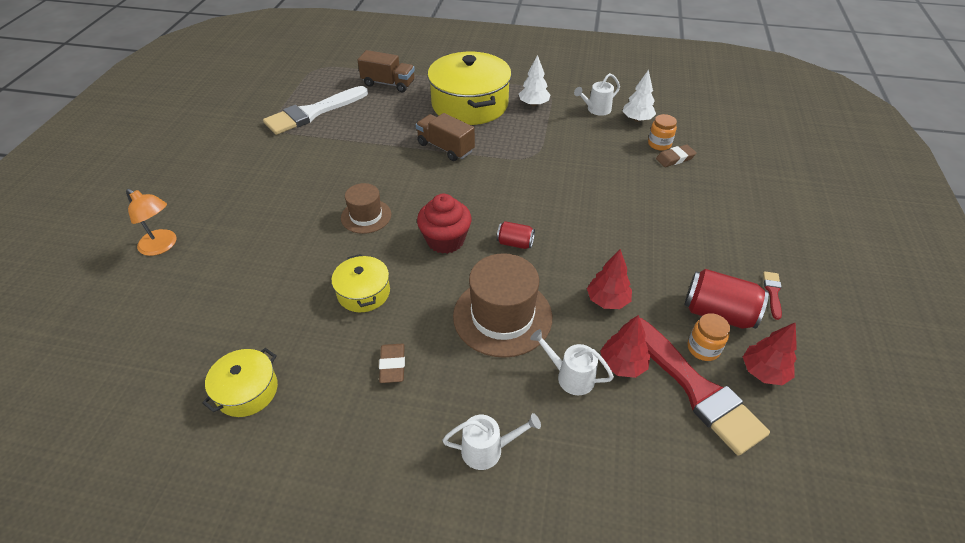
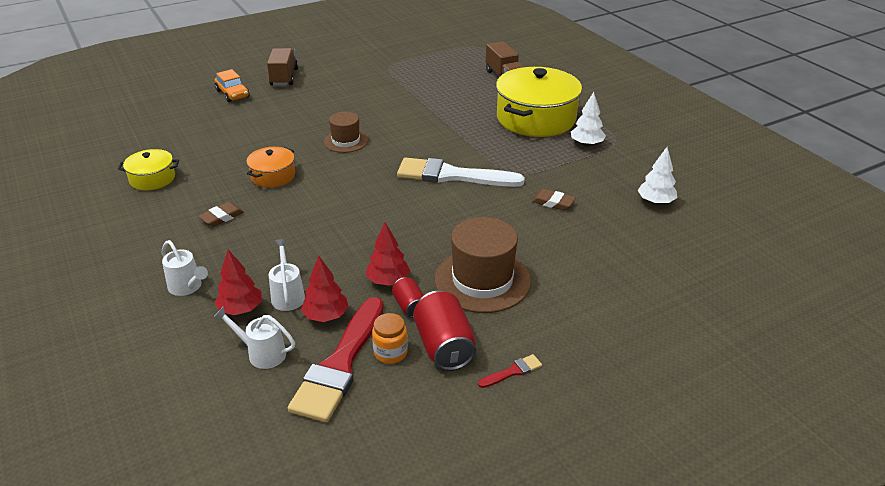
camera: 50 degrees right, 10 degrees down
(162, 246) = (232, 94): orange lamp -> orange car
(313, 113) = (423, 70): white brush -> white brush (452, 175)
(363, 292) = (273, 176): yellow pot -> orange pot
(445, 148) = (465, 134): brown truck -> brown truck (284, 77)
(445, 240) = (362, 182): red cupcake -> none
(502, 316) = (314, 240): brown hat -> brown hat (482, 280)
(515, 243) = (398, 211): red can -> red can (409, 306)
(596, 110) = (632, 176): white watering can -> white watering can (262, 353)
(659, 144) = (637, 228): orange jar -> none
(675, 158) = (629, 245): brown eraser -> brown eraser (553, 202)
(763, 372) = (400, 398): red tree -> red tree (241, 309)

